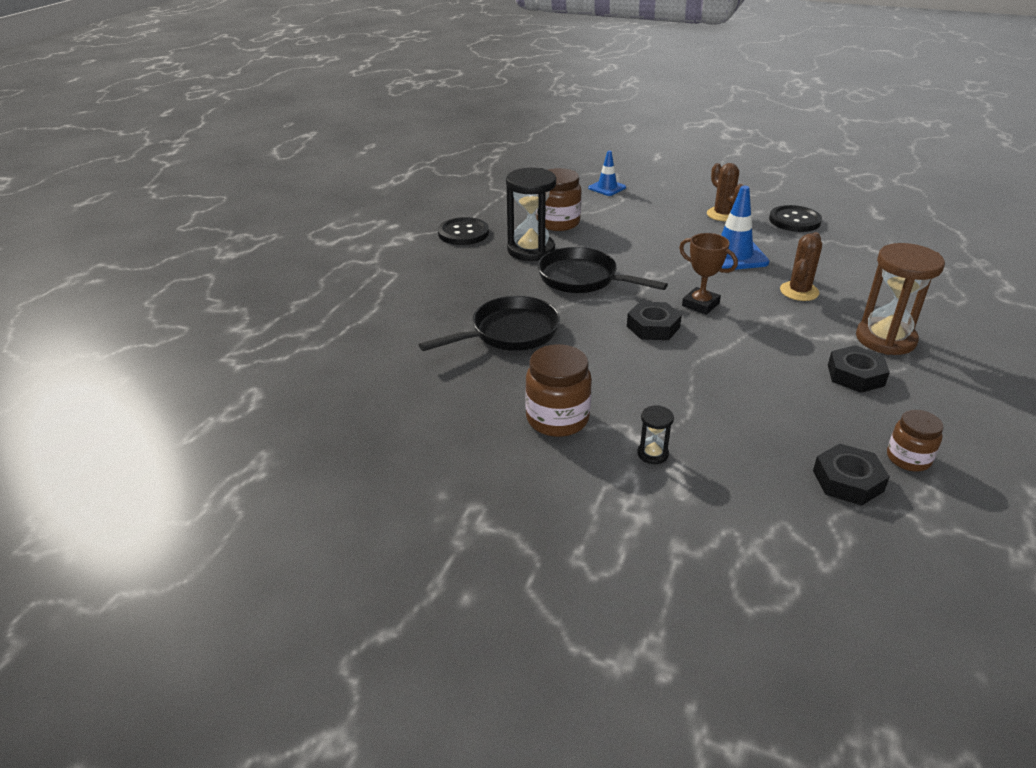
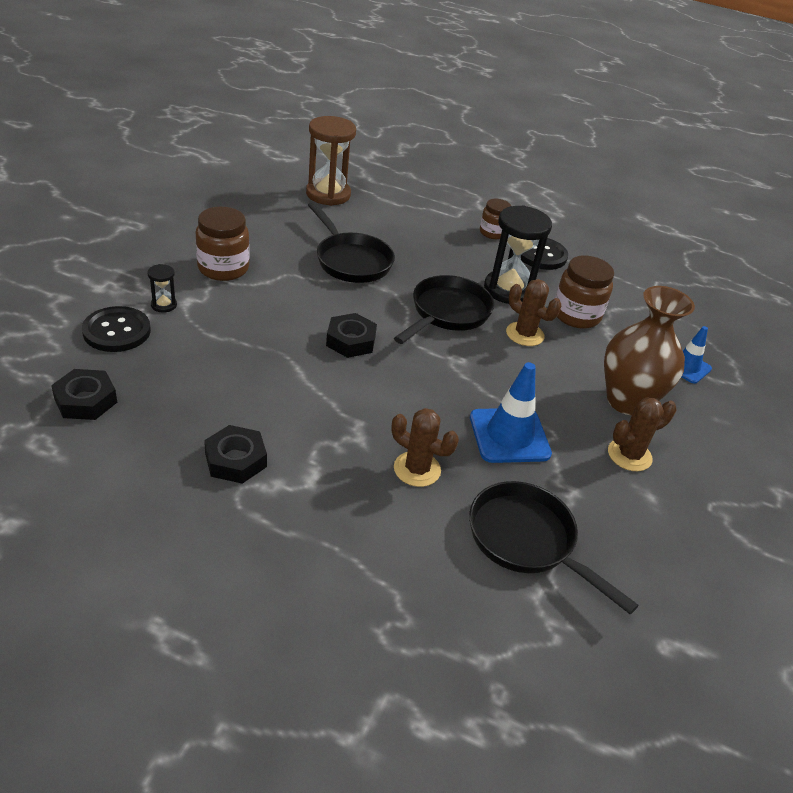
camera: 85 degrees right, 5 degrees up
(597, 245) = (525, 334): none -> brown cactus
(662, 211) = (627, 401): none -> brown vase
(700, 304) = (391, 381): brown trophy -> none
(794, 220) = (626, 528): black button -> black button (117, 331)
(834, 252) = (527, 541): none -> black pan
(885, 339) = (300, 512): brown hourglass -> brown hourglass (328, 194)
(908, 459) = (95, 450): brown jar -> brown jar (492, 233)

